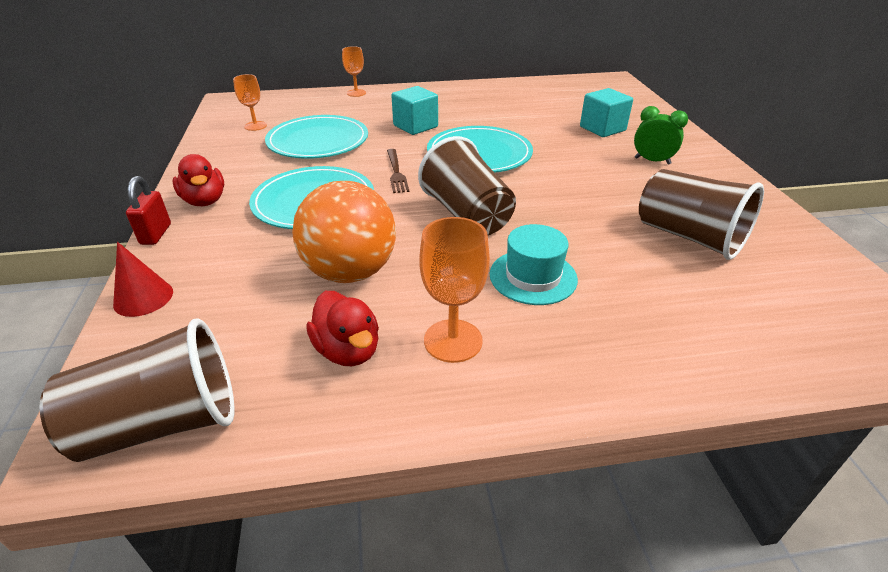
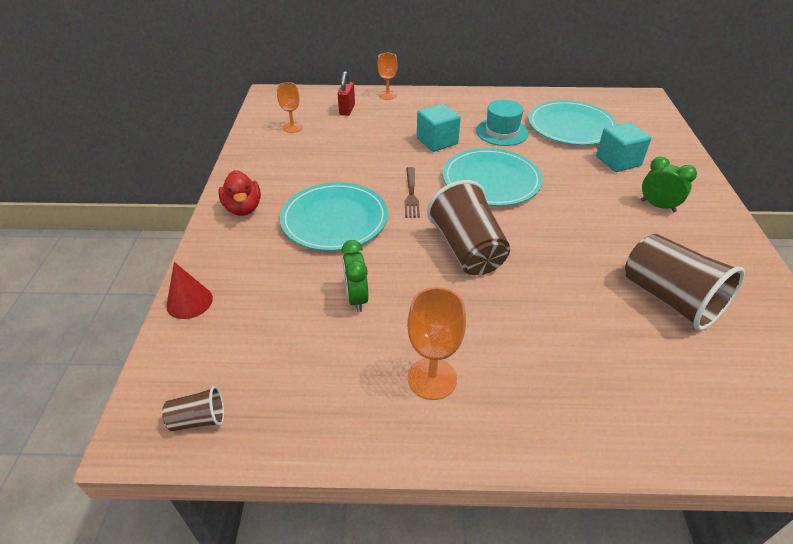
camera: 10 degrees right, 5 degrees up
(156, 234) = (202, 239): red padlock -> red padlock (347, 110)
(162, 423) = (198, 419): brown cup -> brown cup, size x0.47
(318, 141) = (346, 151): turquoise plate -> turquoise plate (571, 126)
(348, 350) = (345, 375): red duck -> none
(350, 272) = (356, 298): orange ball -> green clock
(533, 276) = (513, 323): turquoise hat -> turquoise hat (502, 132)

